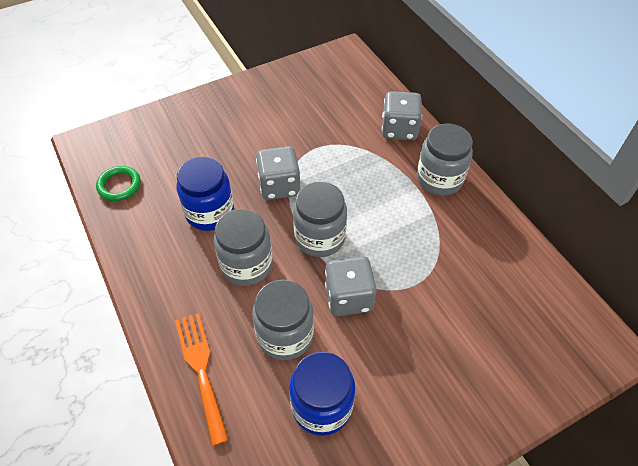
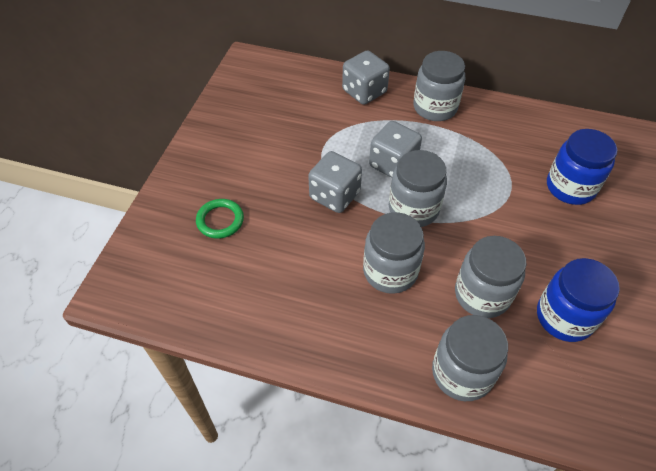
camera: 45 degrees left, 0 degrees up
(119, 185) = (199, 301): green ring -> green ring (220, 220)
(201, 369) = (462, 373): orange fork -> grey jar
(210, 213) = (309, 258): blue jar -> blue jar (570, 187)
(349, 297) = (485, 232): grey dice -> grey dice (393, 164)

